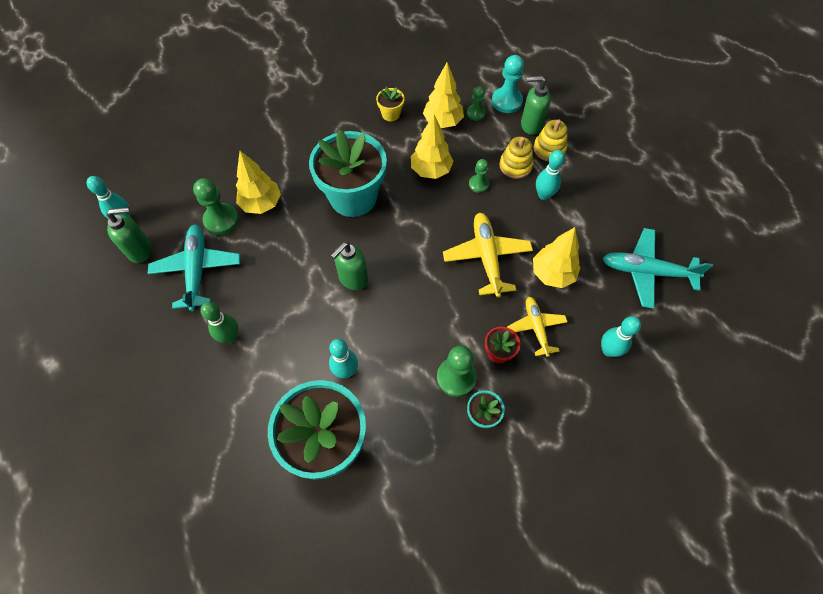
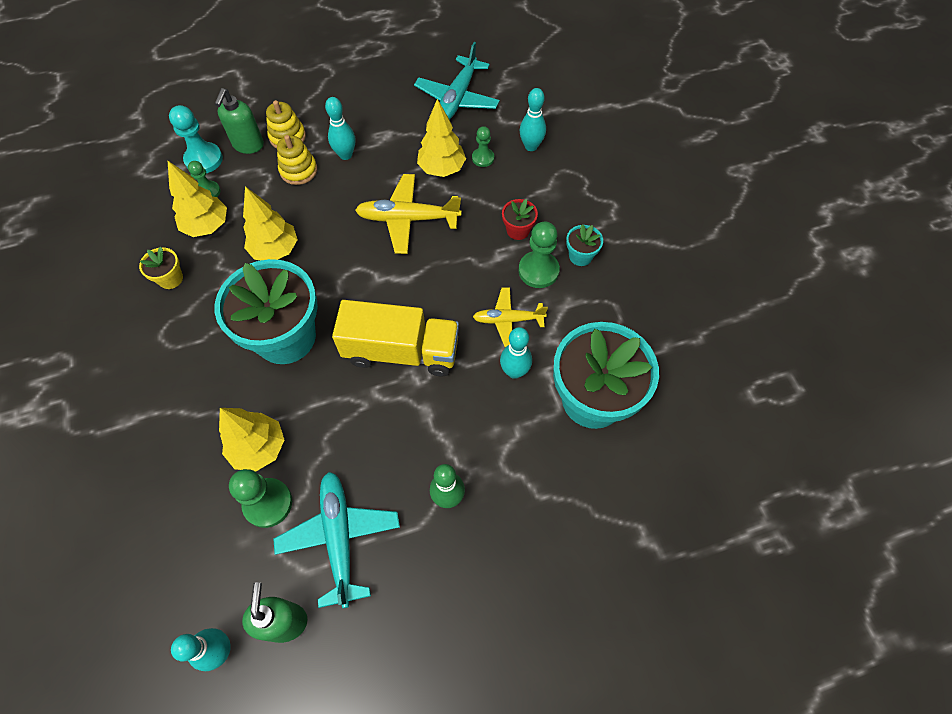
camera: 80 degrees left, 0 degrees up
(197, 270) = (340, 537): turquoise plane -> turquoise plane turned 75 degrees clockwise
(353, 279) = (401, 351): green soap dispenser -> yellow truck
(478, 184) = (311, 208): green pawn -> green pawn (483, 158)
(536, 327) = (497, 194): yellow plane -> yellow plane (508, 320)

